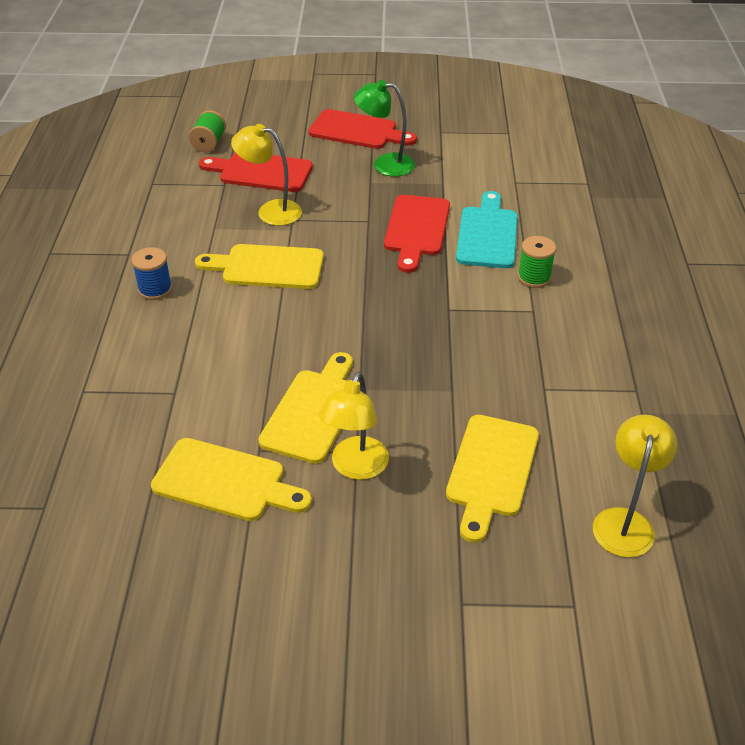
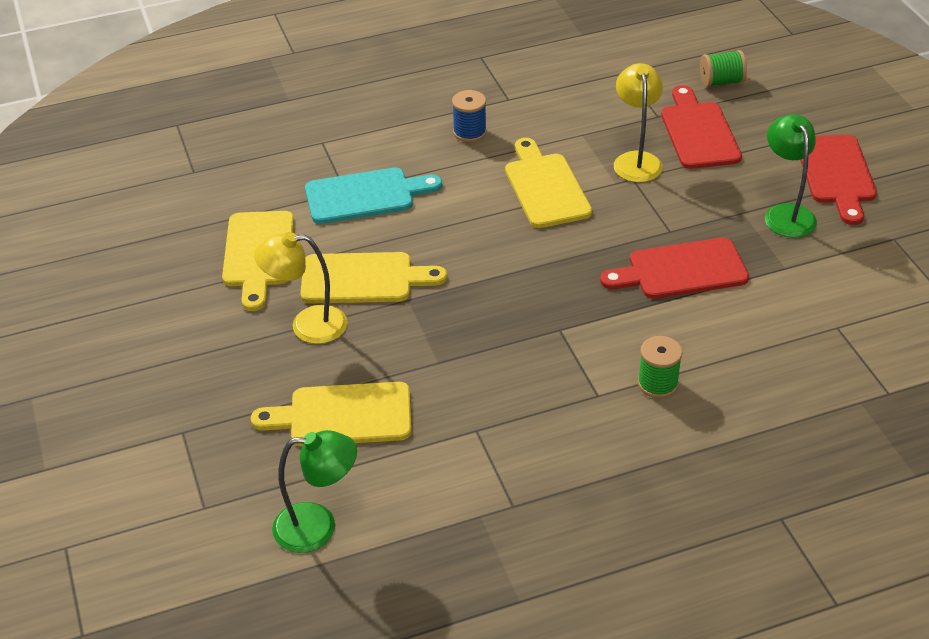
camera: 70 degrees right, 0 degrees up
(487, 234) = (712, 328): turquoise cutting board -> turquoise cutting board (366, 196)
(625, 521) = (318, 527): yellow lamp -> green lamp

